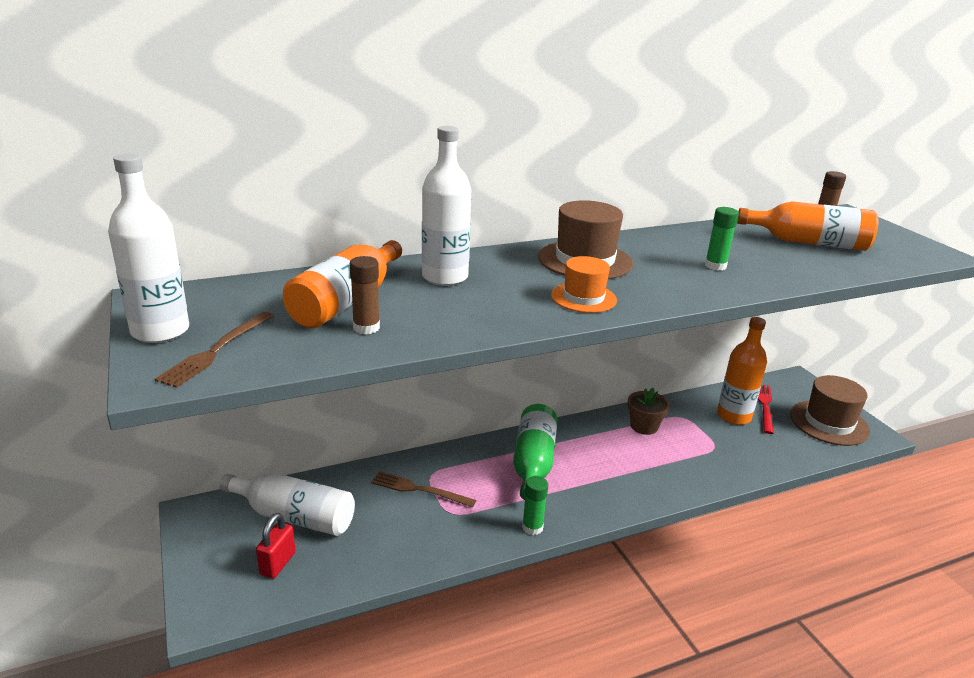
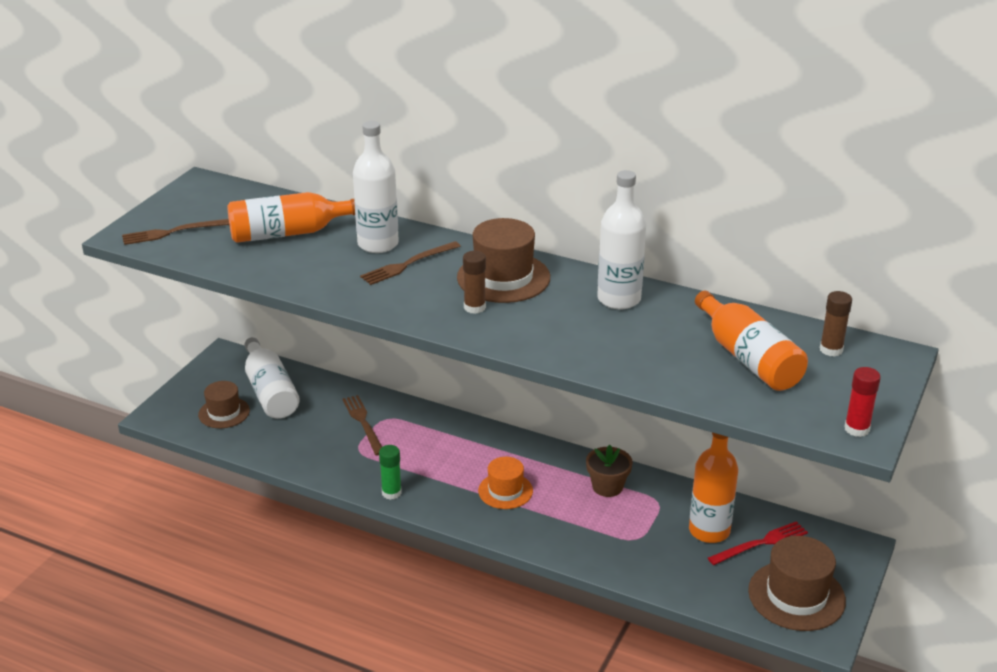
camera: 50 degrees right, 5 degrees up
(160, 331) = (169, 207): white bottle -> white bottle (619, 299)
(278, 563) = (224, 413): red padlock -> brown hat
(366, 328) = (264, 256): brown glue stick -> brown glue stick (474, 307)
(502, 280) = (408, 264): none -> brown fork
(533, 462) = (468, 455): green bottle -> none
(583, 298) = (430, 304): orange hat -> orange hat (505, 491)
(715, 266) = (595, 332): green glue stick -> none
(931, 252) = (856, 429): none -> red glue stick

